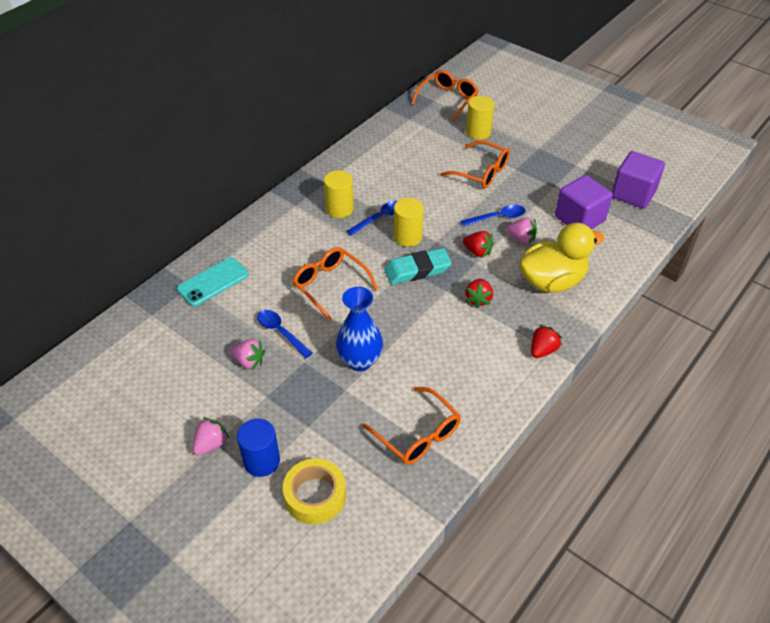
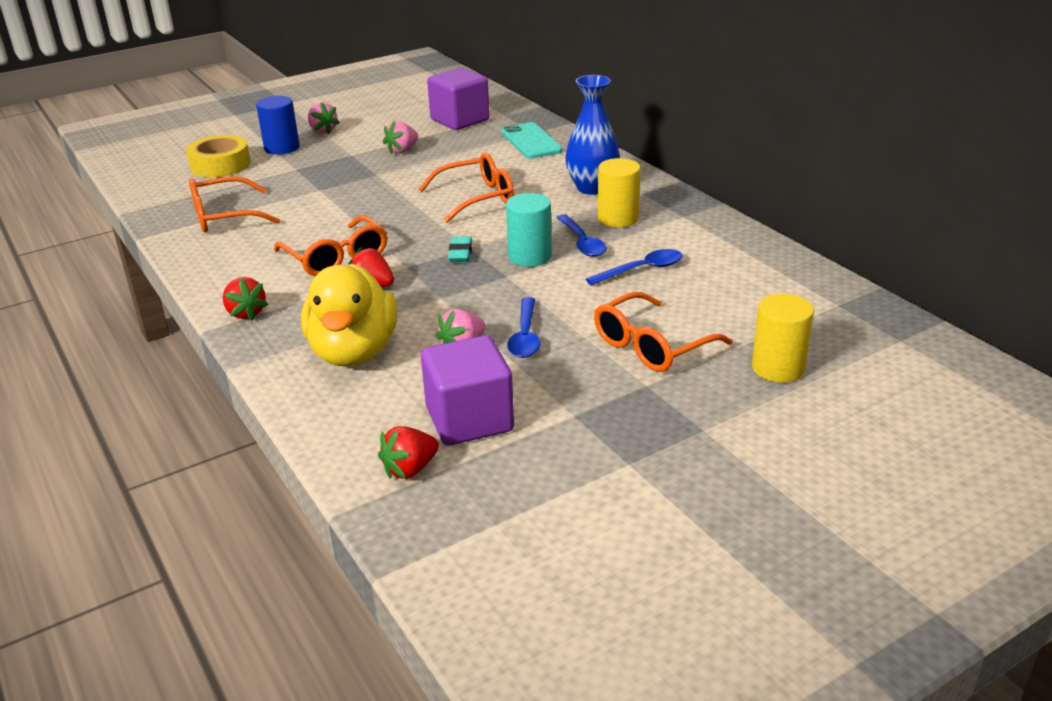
camera: 110 degrees right, 15 degrees down
(281, 332) = (427, 167): blue spoon -> blue spoon (642, 270)
(360, 361) = (349, 200): blue vase -> blue vase (592, 188)
(407, 237) = (529, 256): yellow cylinder -> turquoise cylinder
(417, 270) = (460, 253): turquoise eraser -> turquoise eraser, size x0.56
(448, 99) = (901, 356): orange glasses -> orange glasses (336, 258)
(477, 252) = (461, 303): red strawberry -> red strawberry (410, 469)
(633, 194) = (498, 514): purple cube -> purple cube (460, 120)

